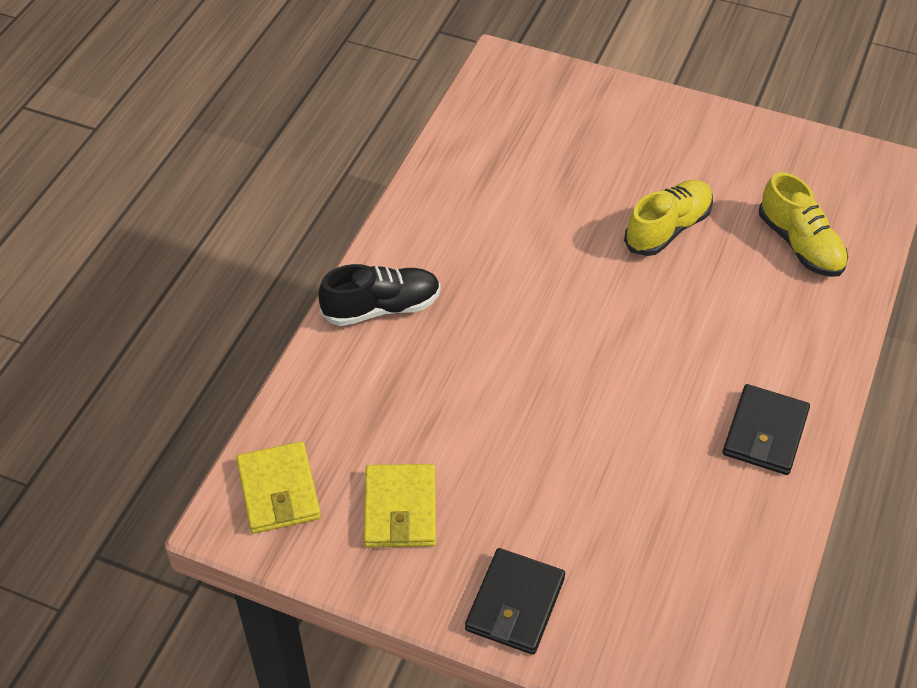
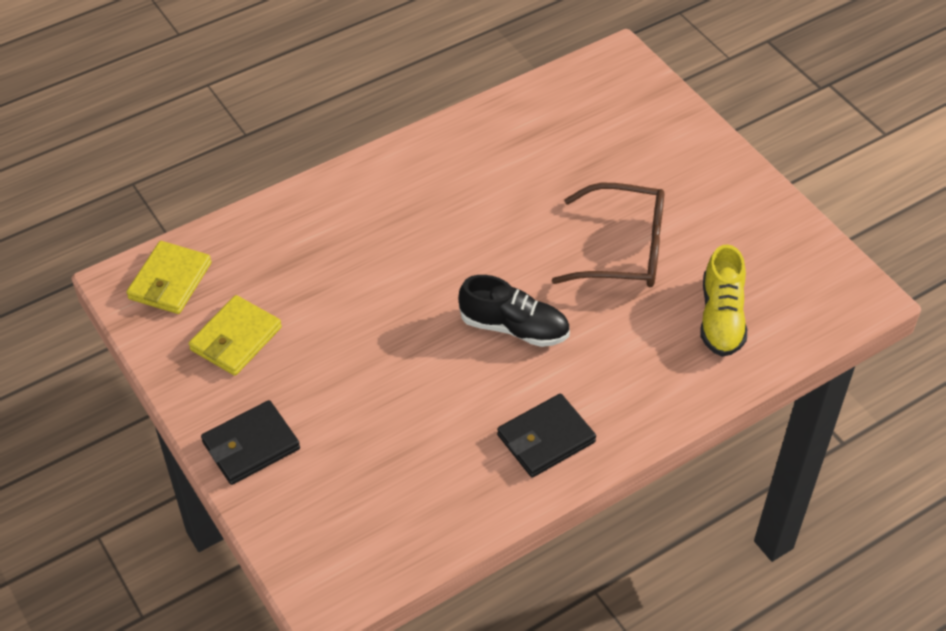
camera: 35 degrees right, 0 degrees up
(381, 308) = (353, 195): black shoe -> black shoe (514, 328)
(668, 229) = (624, 250): yellow shoe -> brown glasses

